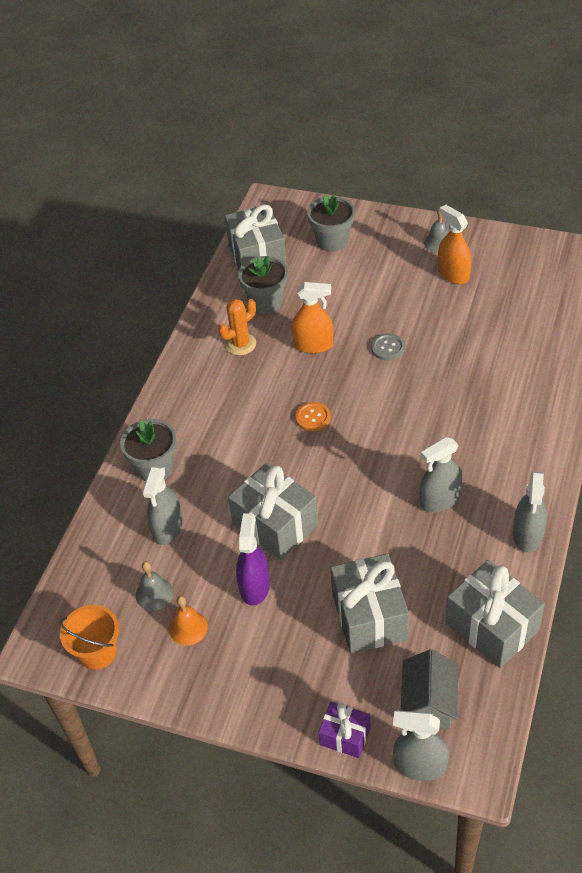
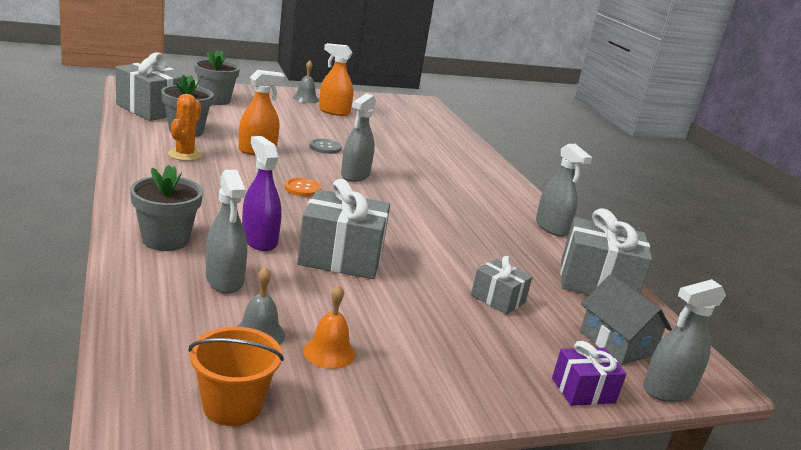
camera: 45 degrees left, 25 degrees down
(254, 586) = (368, 303): purple spray bottle -> purple spray bottle (259, 240)
(369, 616) = (498, 299): grey gift -> grey gift, size x0.55
(440, 499) = (465, 219): grey spray bottle -> grey spray bottle (355, 175)

